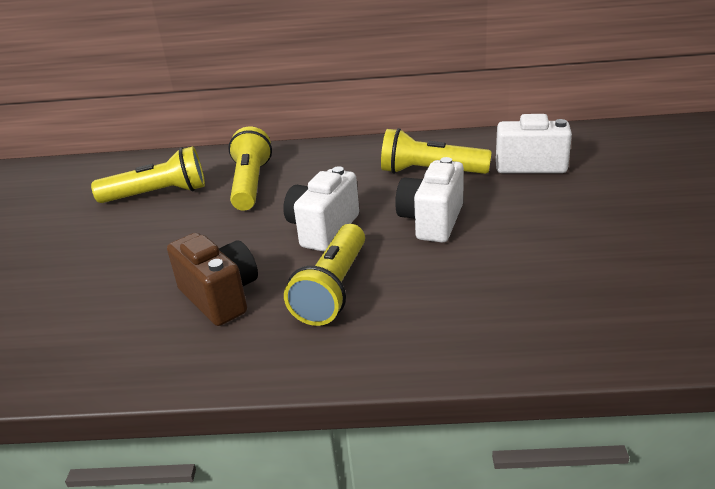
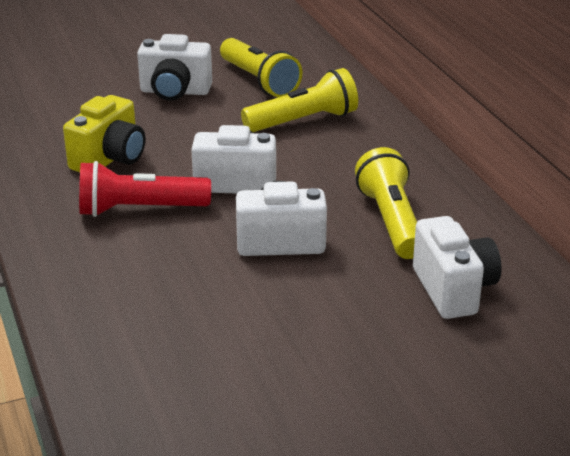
camera: 65 degrees right, 0 degrees up
(125, 241) = (175, 92): none -> white camera
(220, 297) = (110, 159): brown camera -> yellow camera
(333, 289) = (139, 210): yellow flashlight -> red flashlight

